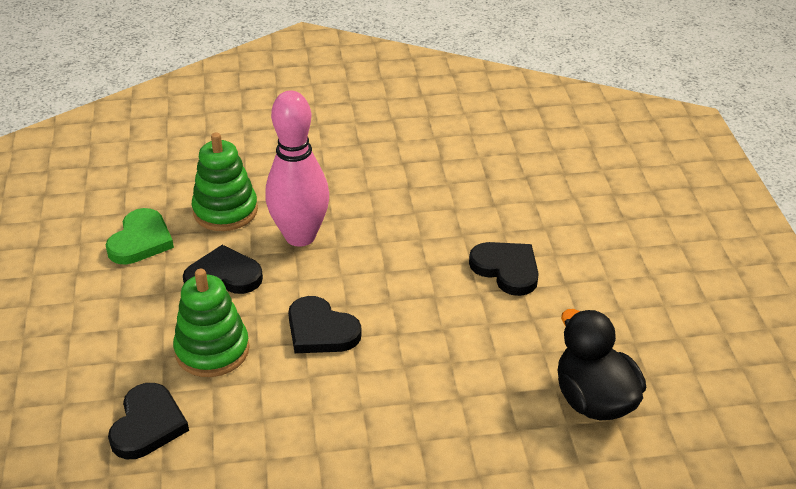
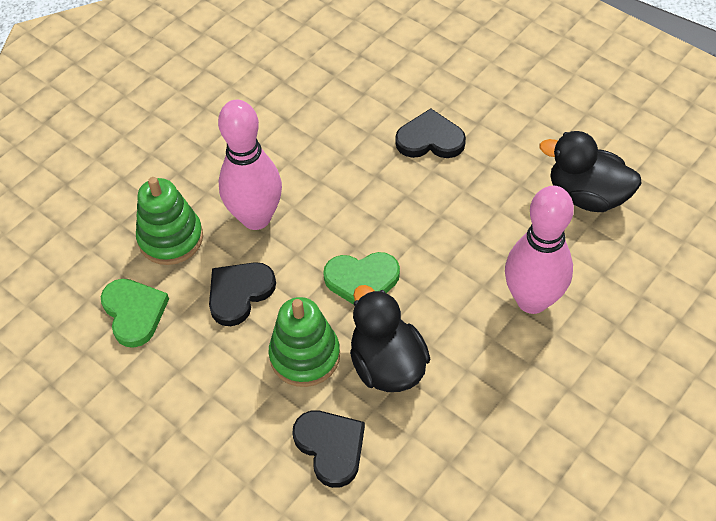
camera: 40 degrees left, 15 degrees up
(261, 401) = (387, 365): none -> black duck
(321, 330) = (362, 280): black heart -> green heart
(438, 443) = (532, 300): none -> pink bowling pin

